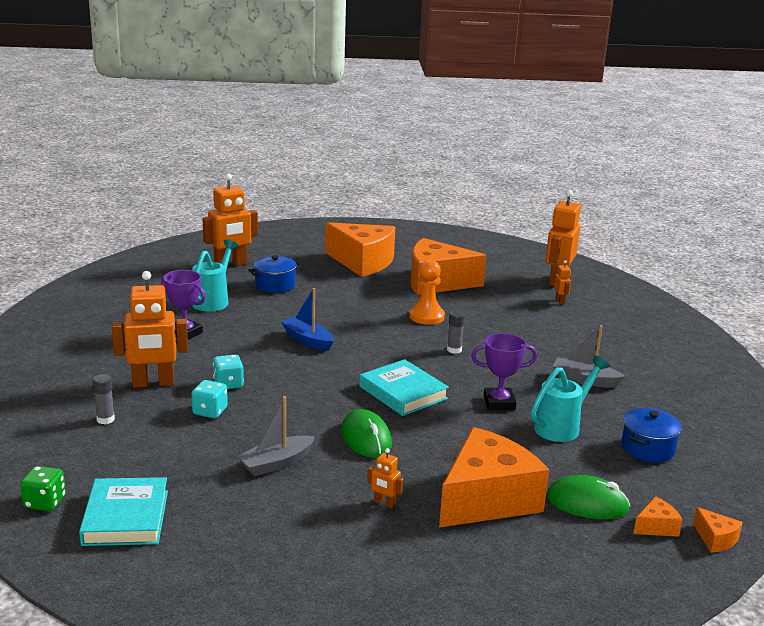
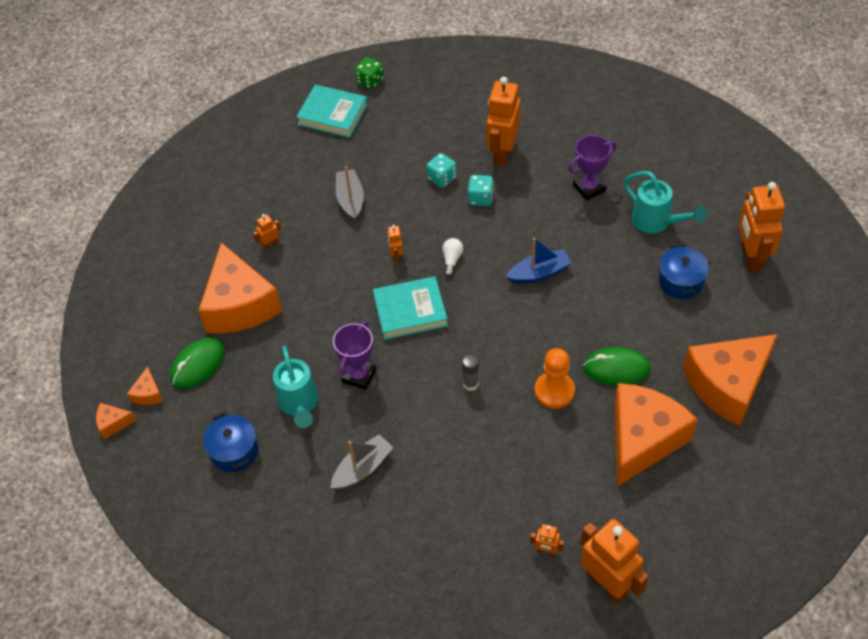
camera: 120 degrees right, 30 degrees up
(105, 419) = (459, 119): grey glue stick -> none
(323, 384) = (452, 260): none -> white light bulb
(340, 415) = (396, 256): none -> orange robot
(366, 438) = (354, 261): green mouse -> green mouse (616, 368)

